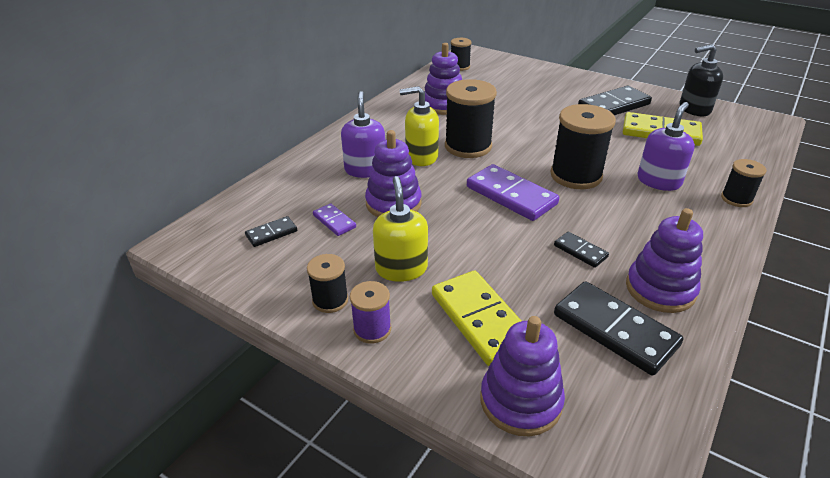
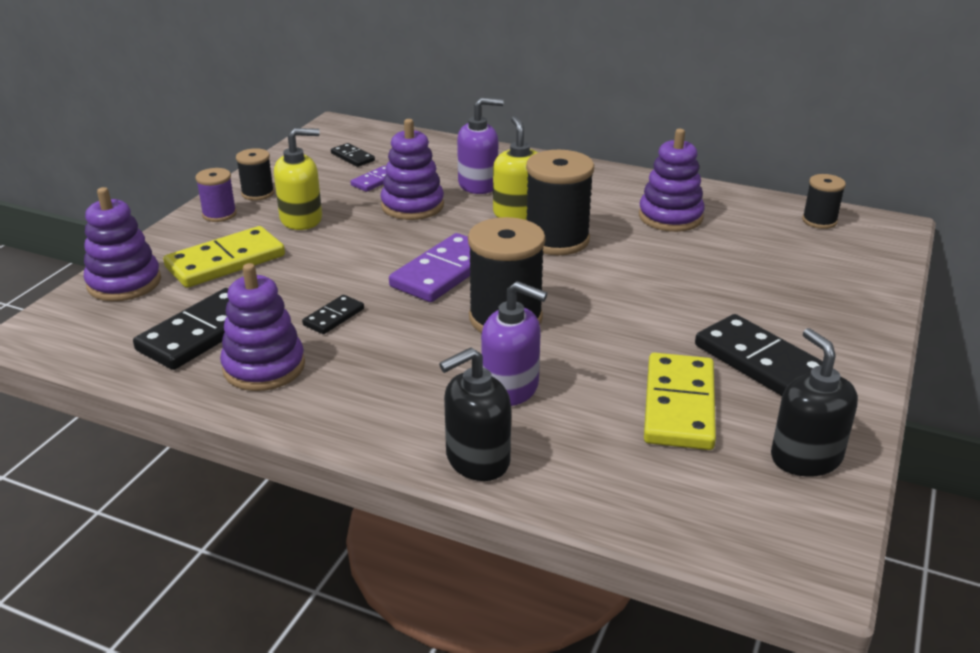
camera: 80 degrees right, 5 degrees down
(736, 199) = (477, 460): black spool -> black soap dispenser

